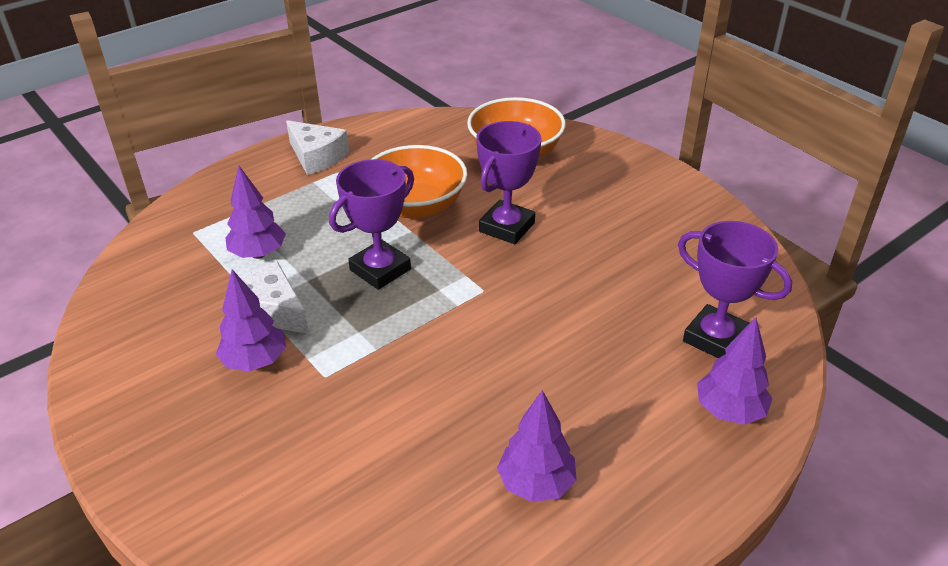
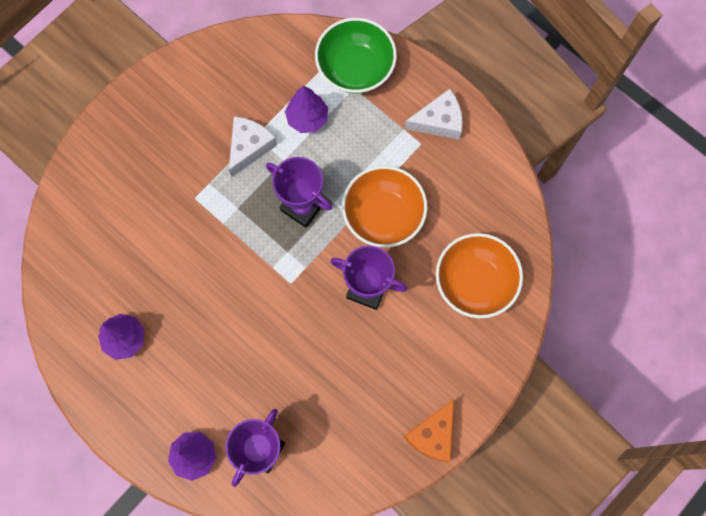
camera: 80 degrees right, 35 degrees up
(213, 208) = (355, 68): none -> green bowl
(255, 361) = (202, 152): purple tree -> none
(317, 157) = (439, 121): white cheese -> white cheese turned 135 degrees counterclockwise
(689, 198) = (433, 435): none -> orange cheese

